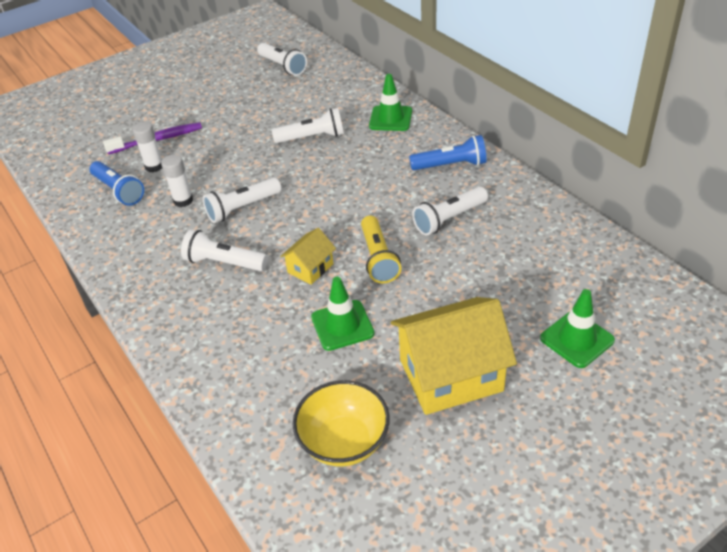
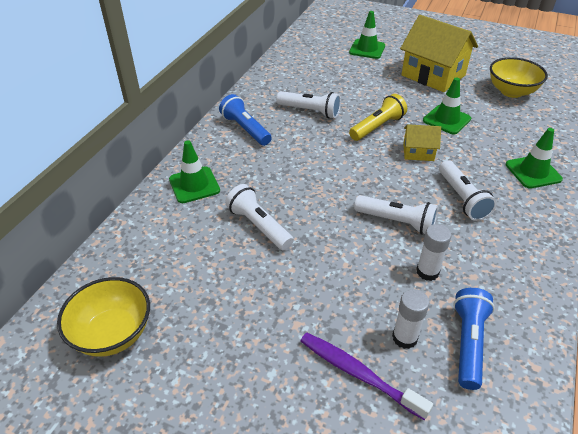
camera: 125 degrees left, 0 degrees up
(199, 341) = (533, 172): none -> green traffic cone
(283, 66) = (113, 334): white flashlight -> yellow bowl

